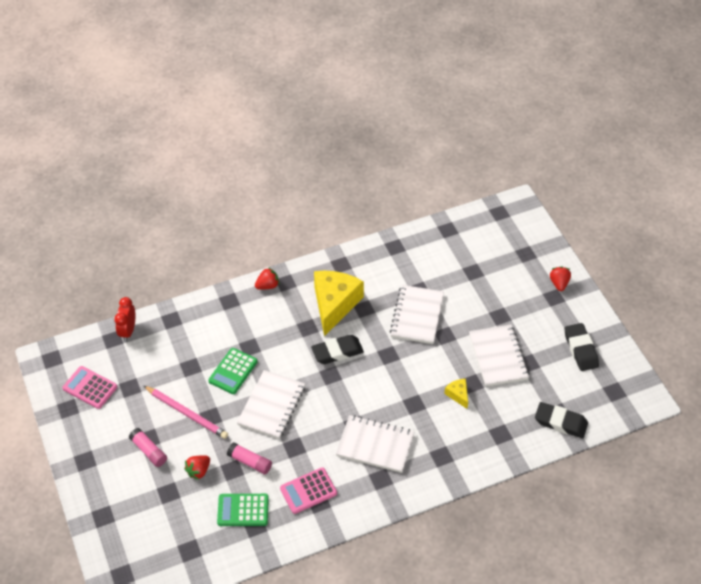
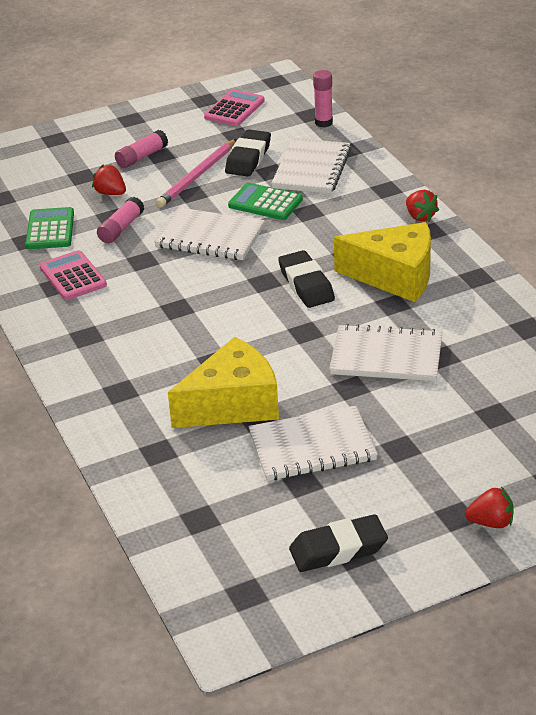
camera: 90 degrees right, 15 degrees down
(128, 331) = (323, 123): red clock -> pink glue stick
(375, 445) = (142, 328): white notebook -> white notebook (311, 169)
(458, 395) = (233, 404): yellow cheese -> yellow cheese, size x2.29
(560, 422) = (179, 521): black eraser -> black eraser (248, 158)

